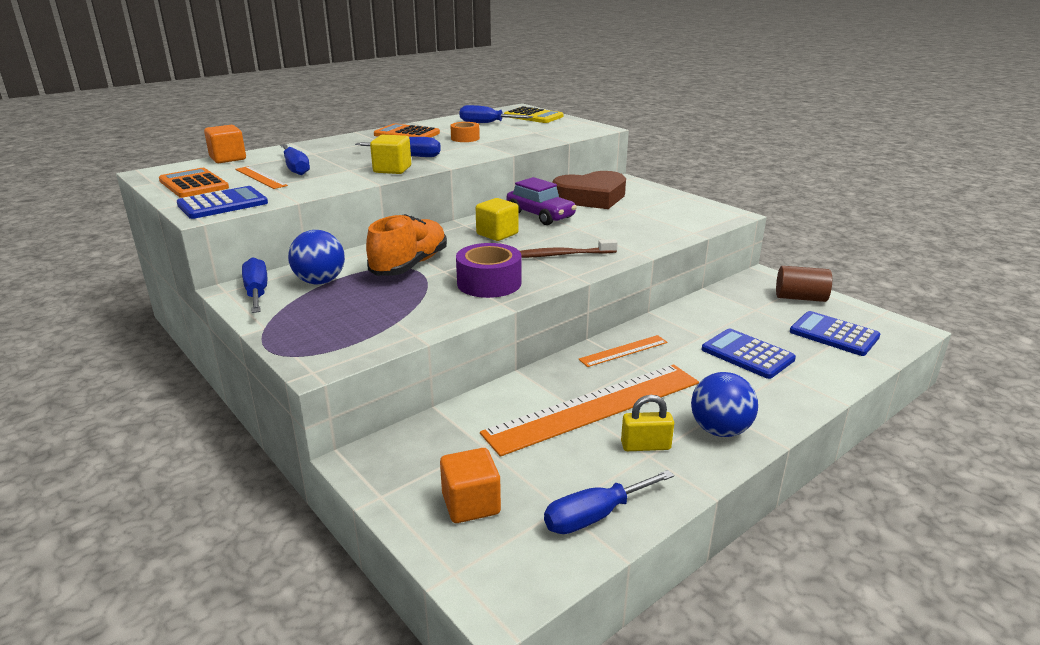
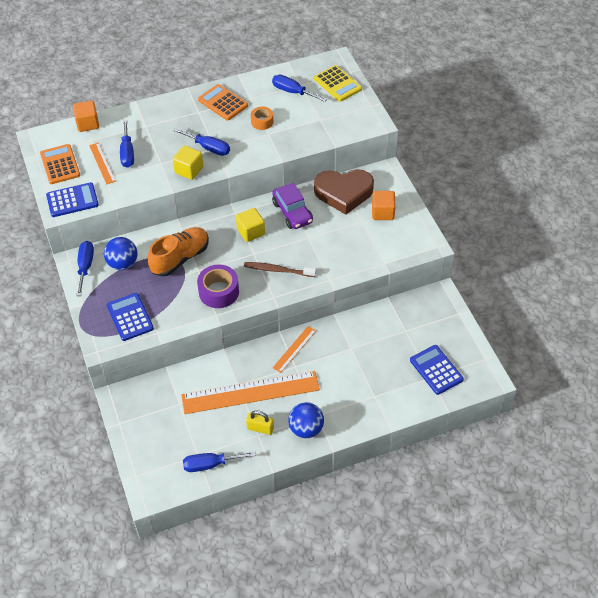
camera: 20 degrees right, 25 degrees up
(471, 504) = (158, 440): orange cube -> orange cube (382, 212)
(623, 351) = (294, 349): orange ruler -> orange ruler turned 45 degrees counterclockwise
(747, 354) = (366, 373): blue calculator -> blue calculator (130, 317)
(800, 298) = (446, 326): brown cylinder -> none

